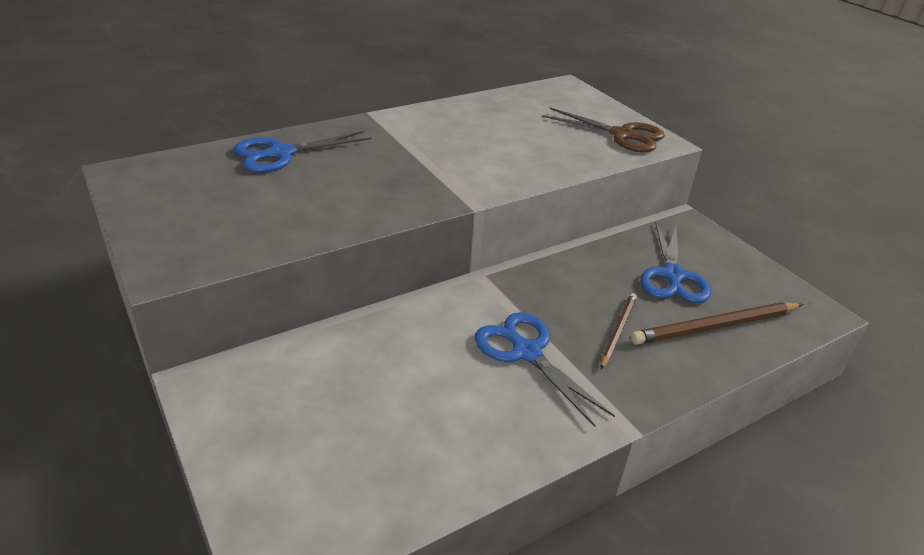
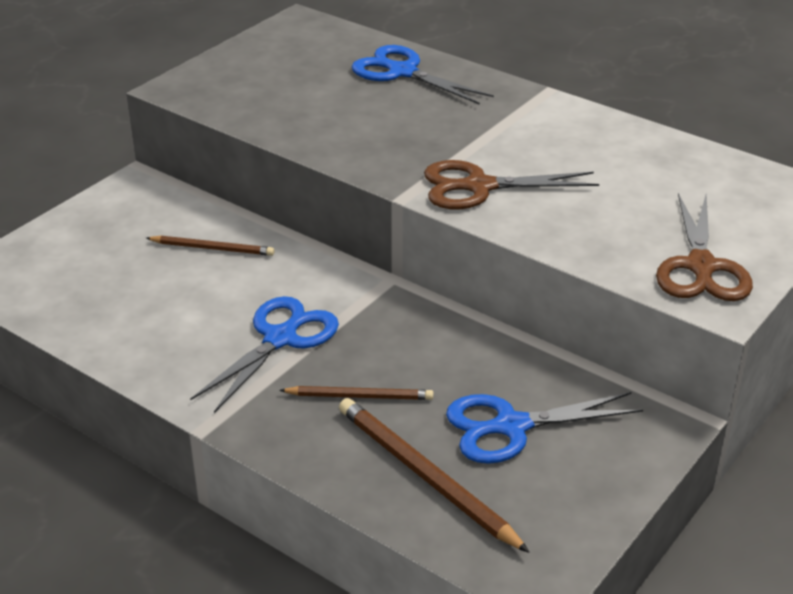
camera: 70 degrees right, 0 degrees up
(365, 358) = (213, 248): none -> brown pencil
(482, 173) = (479, 187): none -> brown scissors

